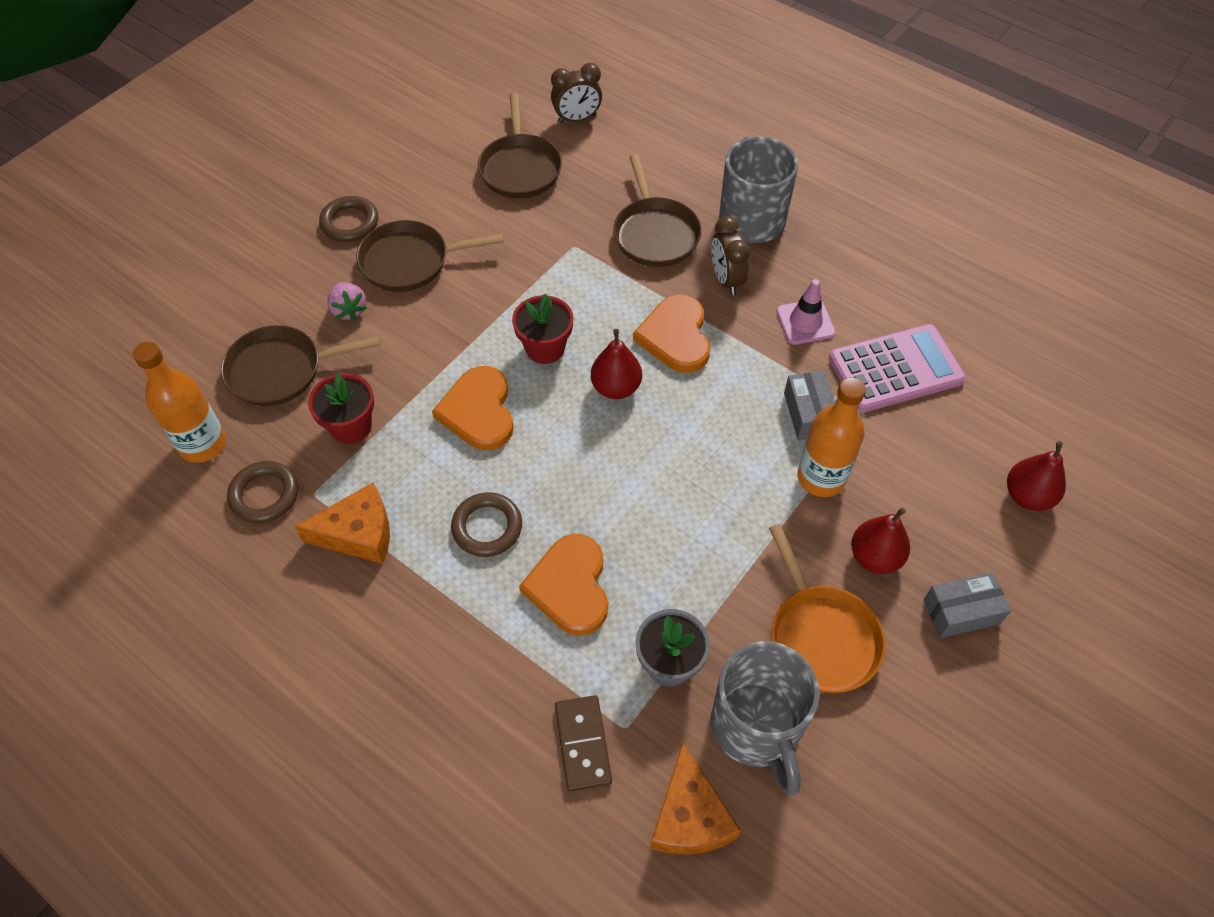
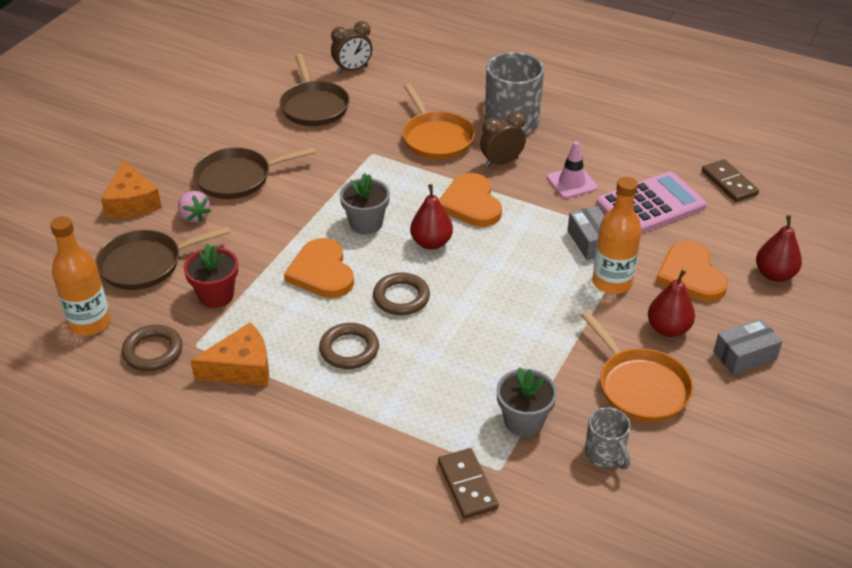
camera: 10 degrees left, 15 degrees down
(350, 223) = (179, 157): brown ring -> brown ring (401, 297)
(545, 348) = (366, 223): red flower pot -> grey flower pot
(570, 586) = (428, 380): orange heart -> orange heart (690, 275)
(655, 234) = (436, 138): brown pan -> orange pan
(689, 816) = (567, 521): orange cheese -> orange cheese (132, 202)
(726, 280) = (501, 162): brown clock -> brown clock turned 90 degrees clockwise
(756, 728) = (605, 454): grey mug -> grey mug, size x0.53
(1002, 349) = (729, 183): none -> brown domino

